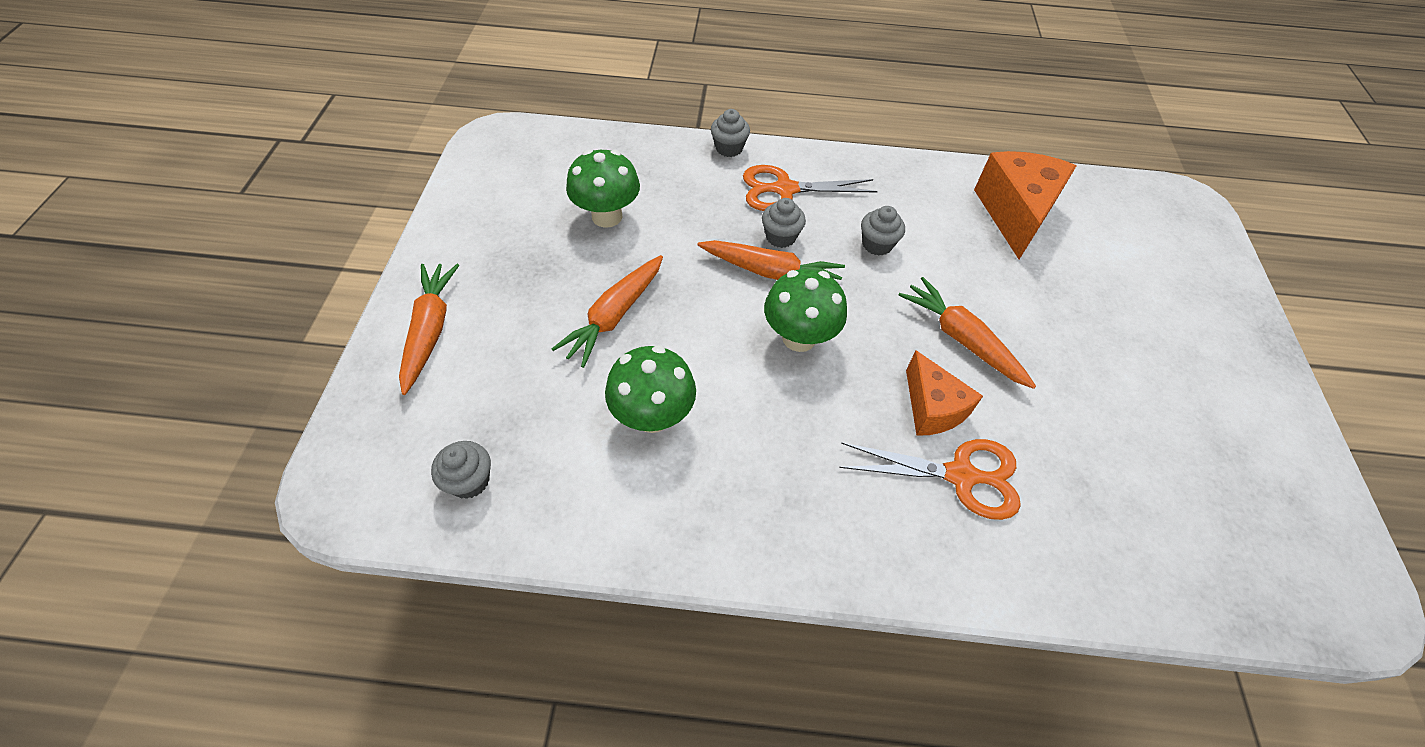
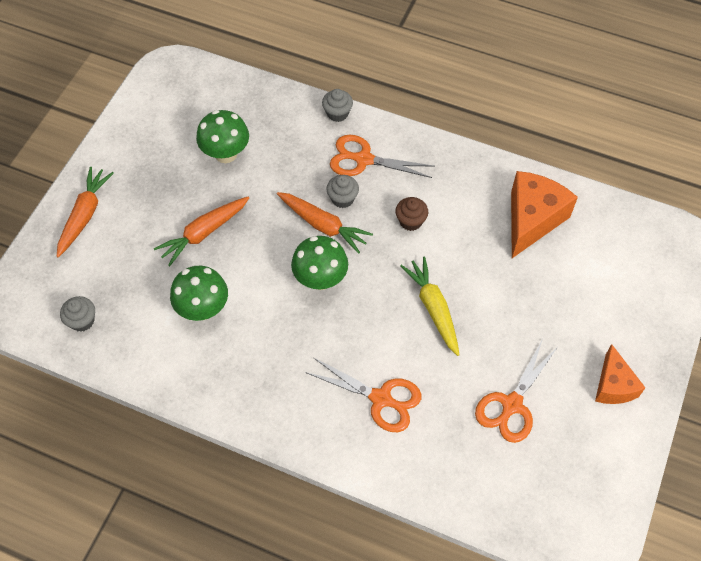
camera: 20 degrees right, 5 degrees up
(877, 244) = (410, 221): grey cupcake -> brown cupcake
(932, 408) = (386, 351): orange cheese -> orange cheese (613, 385)
(961, 339) = (433, 308): orange carrot -> yellow carrot
(1130, 435) = (512, 404): none -> orange scissors

